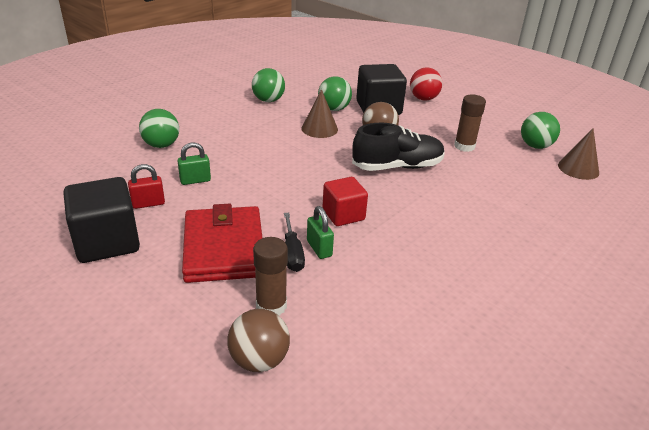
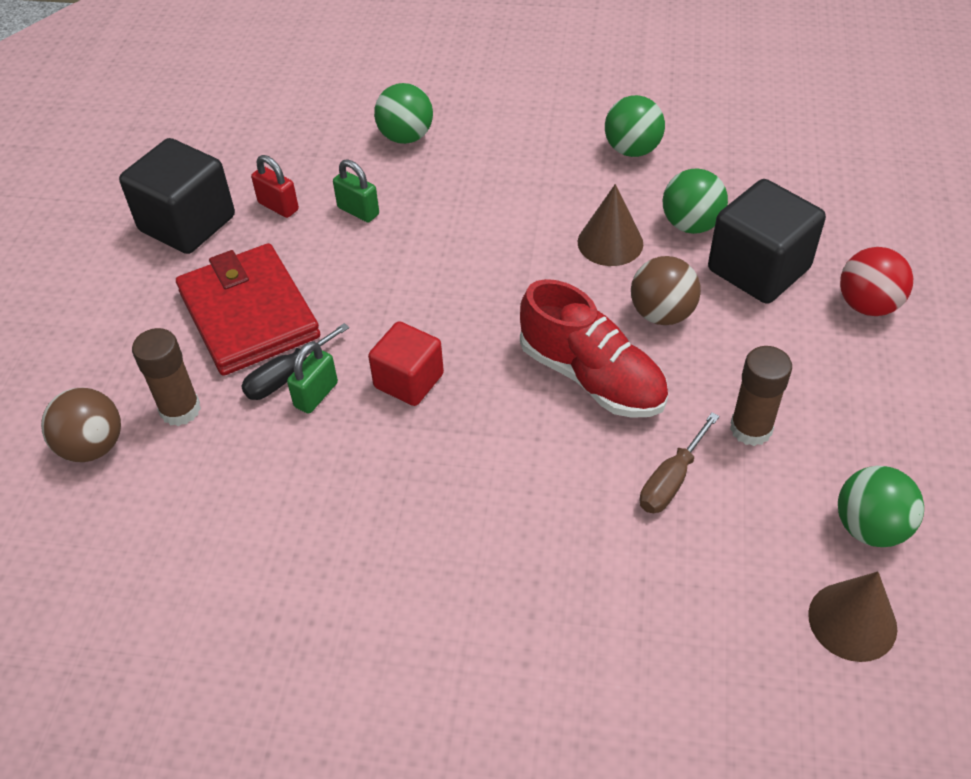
camera: 60 degrees right, 15 degrees up
(224, 248) = (249, 314): red wallet -> red wallet turned 75 degrees counterclockwise
(397, 167) = (592, 377): black shoe -> red shoe
(476, 174) = (671, 480): none -> brown screwdriver

